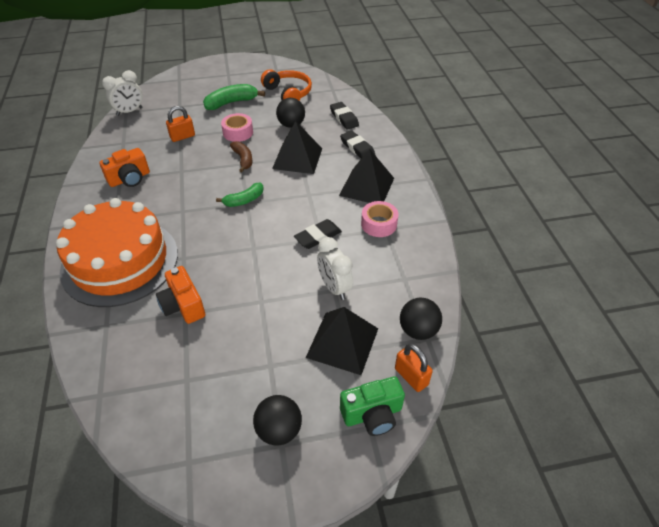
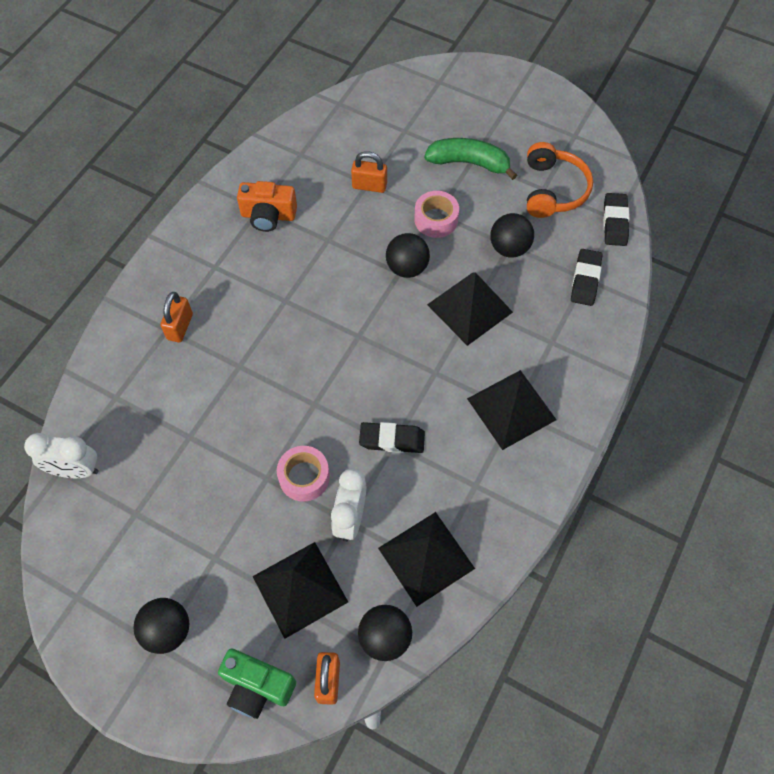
camera: 40 degrees right, 15 degrees up
(120, 261) = (180, 327): orange cake -> orange padlock
(129, 111) = (343, 105): white clock -> white clock (75, 470)
(183, 305) = (195, 426): orange camera -> none
(243, 159) = (407, 268): brown banana -> black ball
(244, 200) = (358, 331): green banana -> none
(357, 148) = (556, 341): black eraser -> black eraser (614, 222)
(379, 224) = (473, 473): pink tape -> pink tape (304, 477)
(397, 277) = (426, 558): none -> black pyramid

